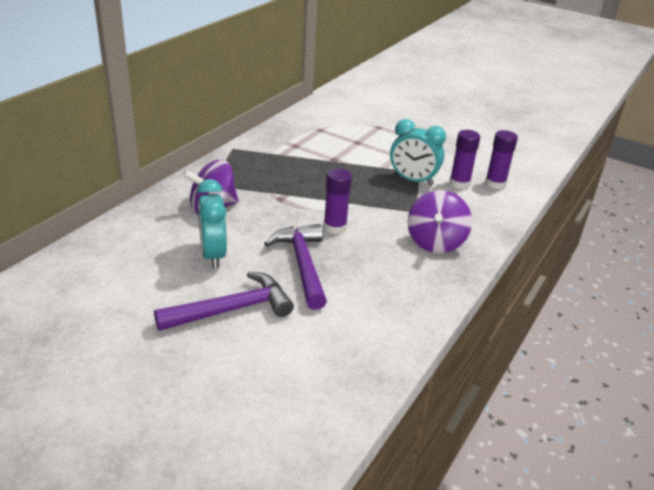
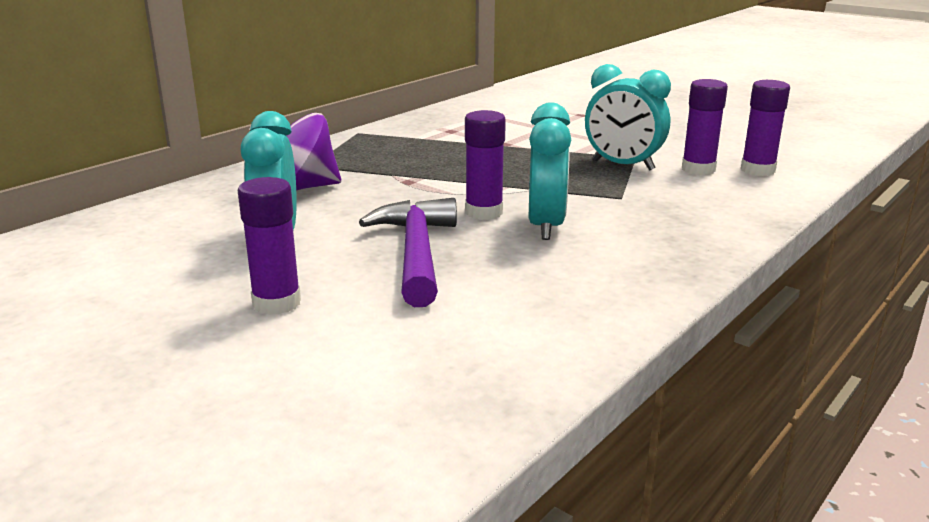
camera: 10 degrees right, 10 degrees down
(232, 309) = (276, 303): purple hammer -> purple glue stick
(375, 239) = (546, 226): none -> turquoise clock
(435, 242) = (648, 232): purple spinning top -> none

